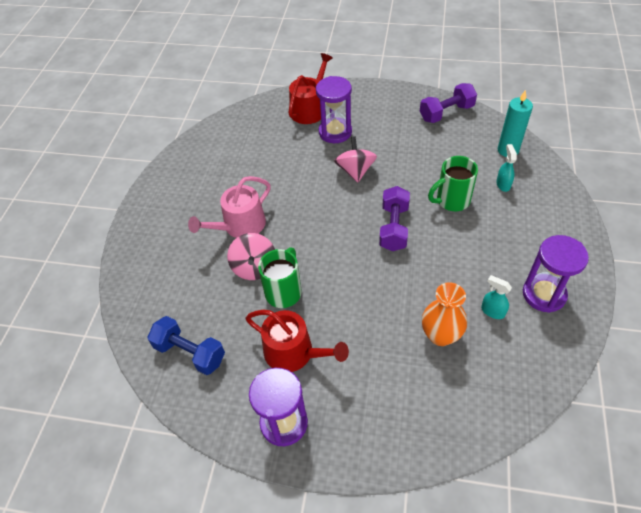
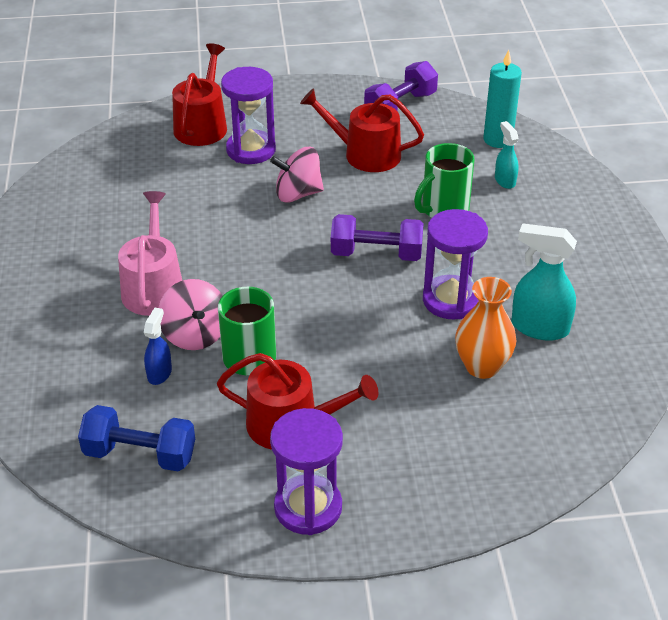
camera: 20 degrees left, 10 degrees down
(222, 293) = (159, 373): none -> blue spray bottle
(240, 226) = (153, 287): pink watering can -> pink watering can turned 150 degrees clockwise
(355, 171) = (298, 194): pink spinning top -> pink spinning top turned 75 degrees counterclockwise
(394, 228) = (376, 254): purple dumbbell -> purple dumbbell turned 75 degrees counterclockwise
(410, 147) = (365, 154): none -> red watering can
(492, 311) = (539, 327): turquoise spray bottle -> turquoise spray bottle, size x1.75
(544, 294) = (597, 297): purple hourglass -> purple hourglass (451, 300)

